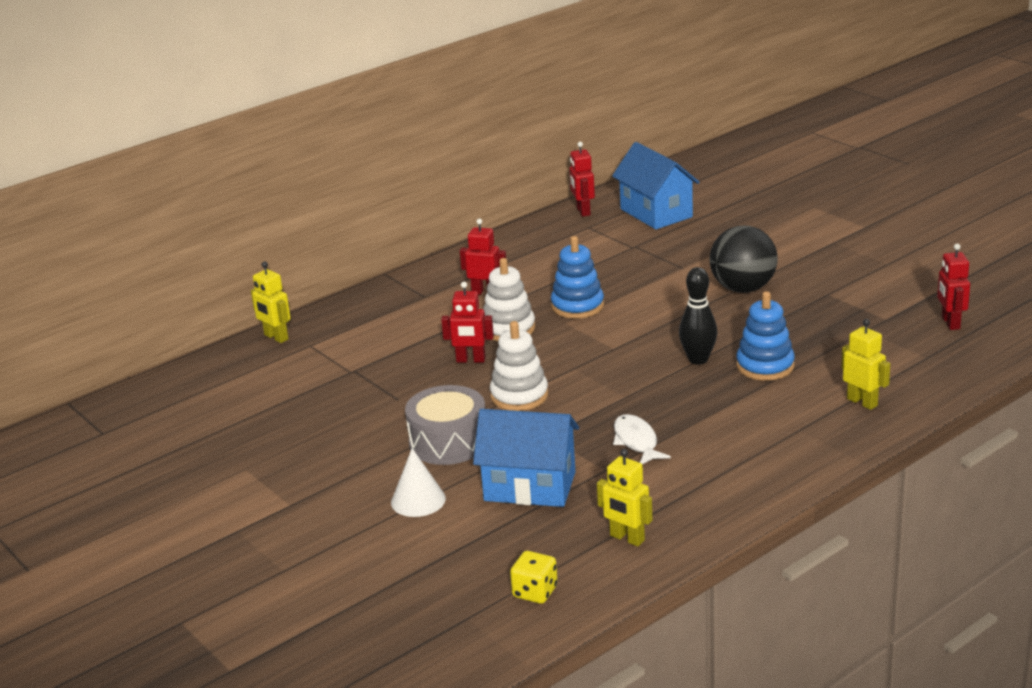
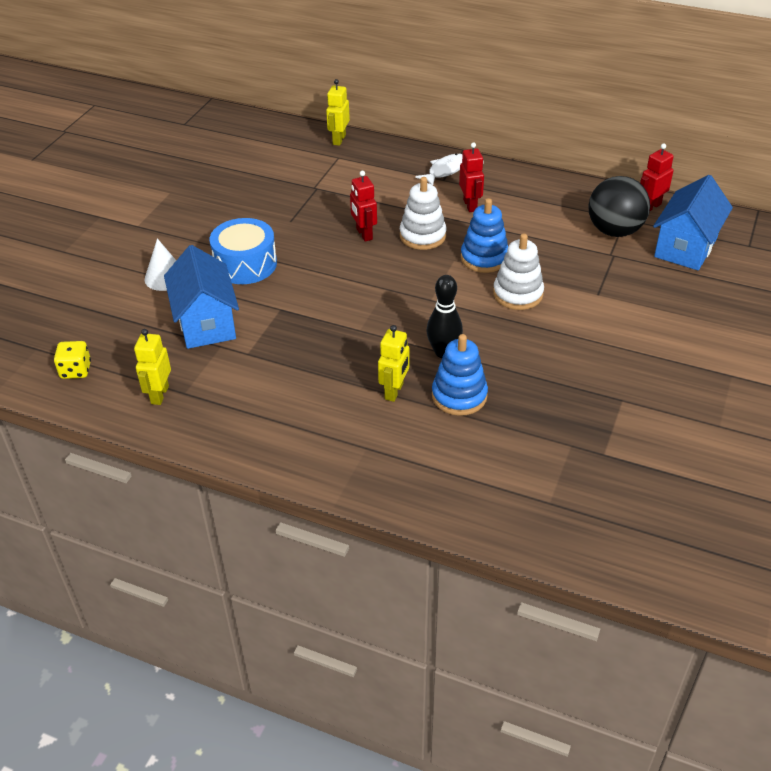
camera: 60 degrees right, 15 degrees up
(448, 442) = (245, 264): grey drum -> blue drum
(519, 396) = (327, 275): white stacking toy -> white stacking toy (518, 294)
(636, 441) = (295, 357): white fish -> white fish (445, 171)
(743, 288) = (588, 342): black ball -> black ball (614, 231)
(862, 402) = (436, 477): yellow robot -> yellow robot (394, 391)
(950, 323) = (631, 504): red robot -> none

